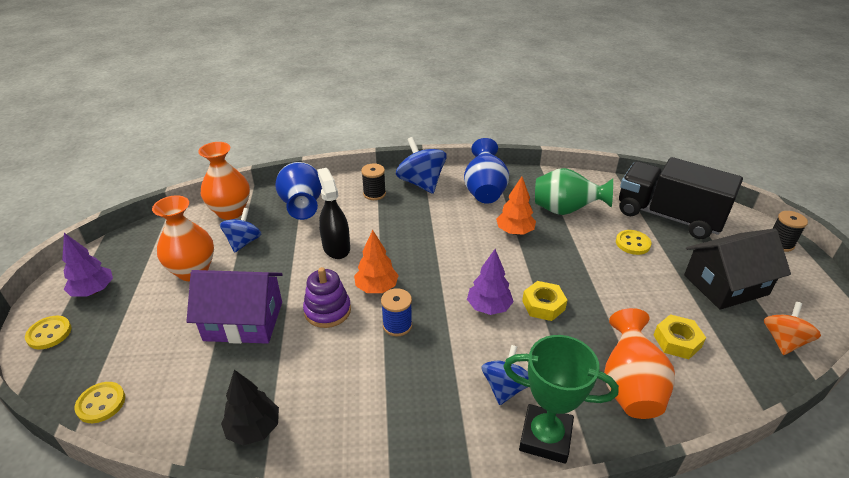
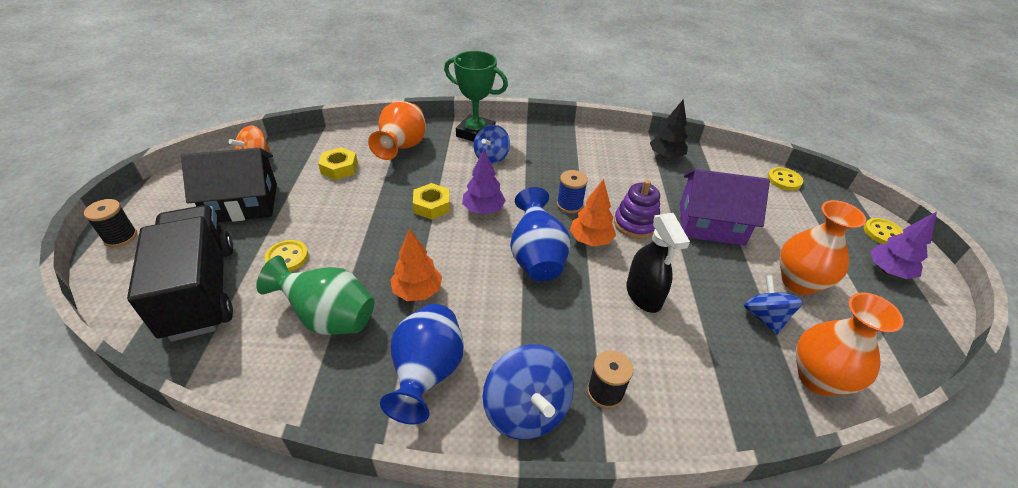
camera: 175 degrees left, 5 degrees up
(243, 242) = (764, 317): blue spinning top -> blue spinning top turned 150 degrees clockwise
(302, 206) = (713, 376): blue vase -> blue vase (536, 258)
(668, 216) = (200, 290): black truck -> black truck turned 150 degrees counterclockwise

